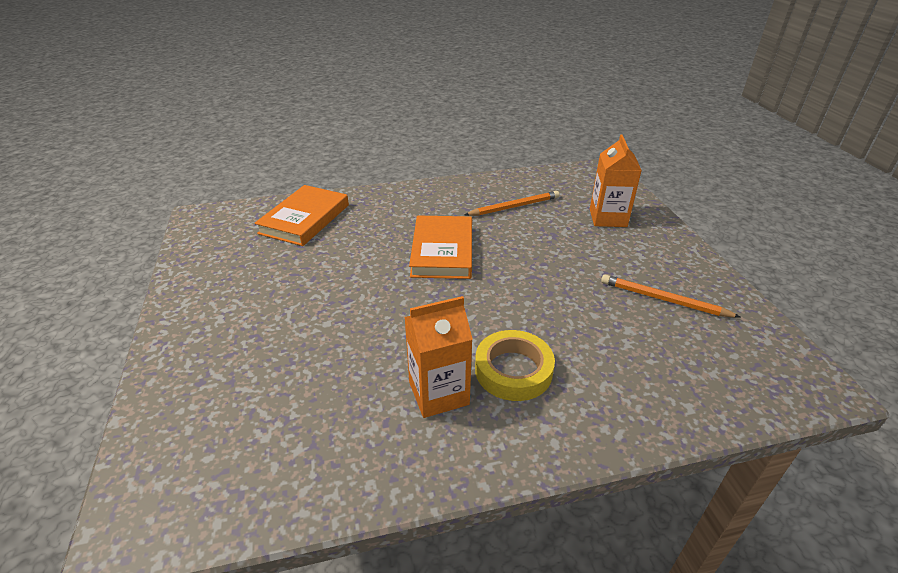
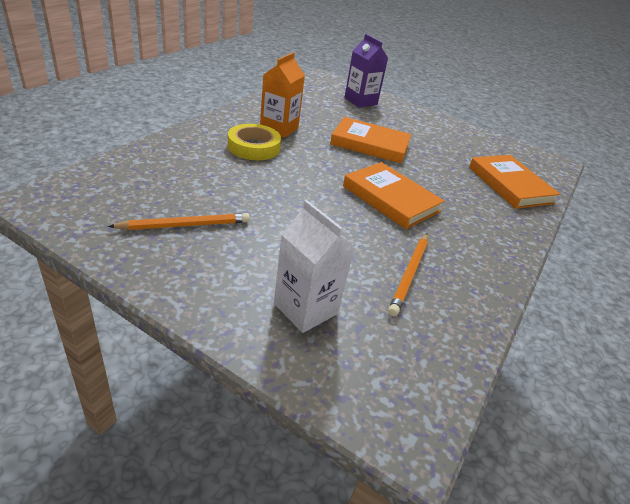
camera: 130 degrees right, 0 degrees up
(207, 407) = (360, 101): none -> purple carton
(354, 314) = (370, 144): none -> orange book
(608, 218) = (305, 308): orange carton -> white carton

